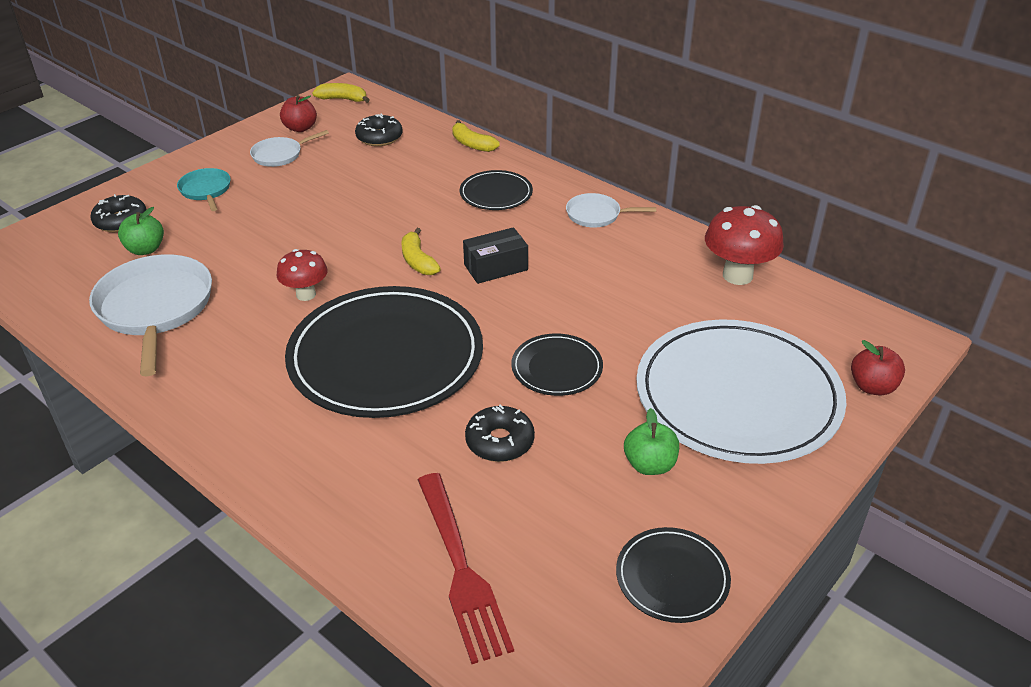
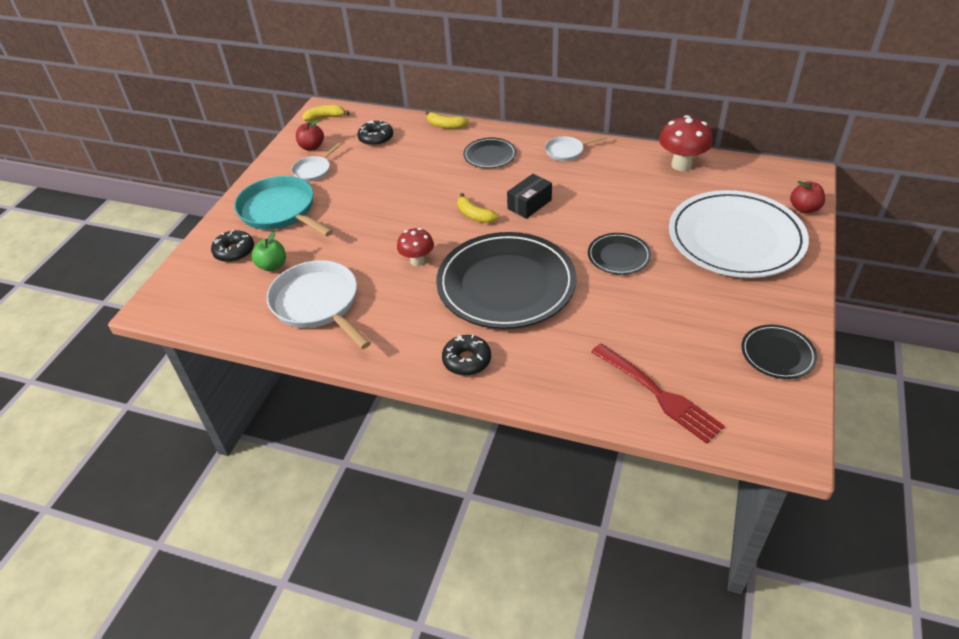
camera: 20 degrees left, 5 degrees up
(206, 190) = (280, 211): turquoise pan -> turquoise pan, size x1.93
(500, 441) = (620, 312): black donut -> black donut (467, 360)
(649, 465) = (717, 295): green apple -> none

